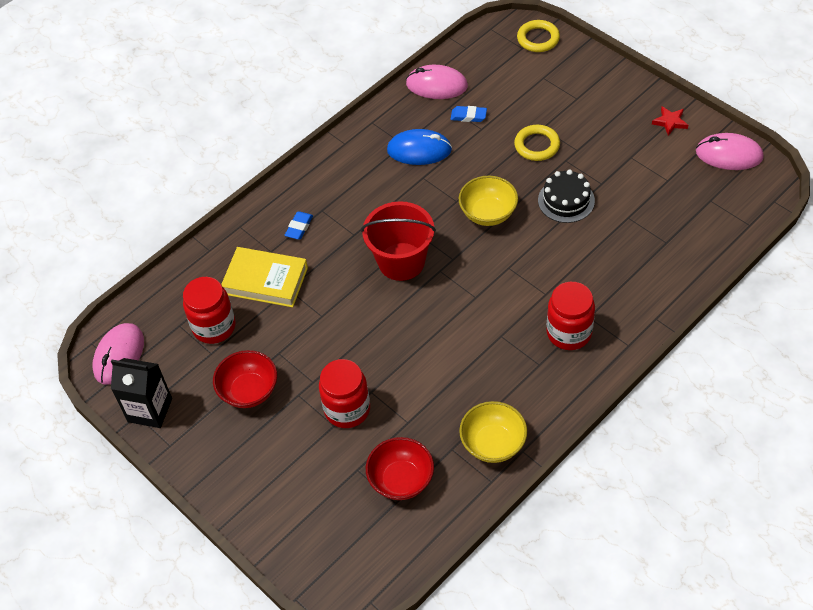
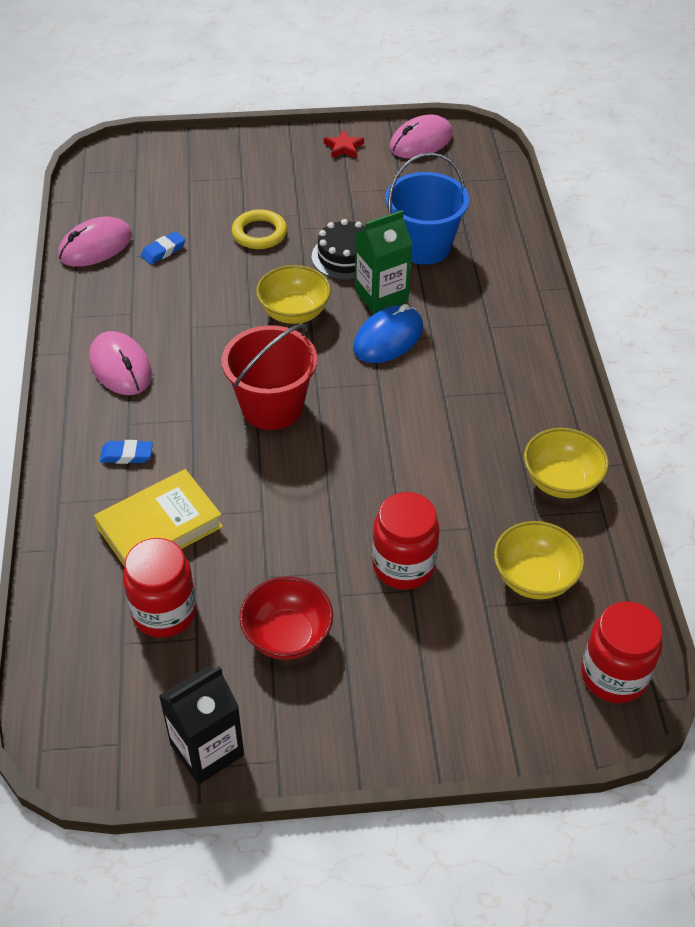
camera: 55 degrees left, 5 degrees down
(119, 355) = (92, 732): pink mouse -> pink mouse (120, 367)
(299, 227) = (126, 455): blue eraser -> blue eraser turned 60 degrees counterclockwise
(401, 480) = (534, 578): red bowl -> yellow bowl
(419, 150) = (155, 307): blue mouse -> blue mouse (388, 338)
(538, 39) = (141, 154): yellow ring -> none
(552, 243) = (381, 296): none -> green carton
(569, 333) = (492, 350): red jar -> red jar (613, 676)
(624, 231) = (423, 246): none -> blue bucket

